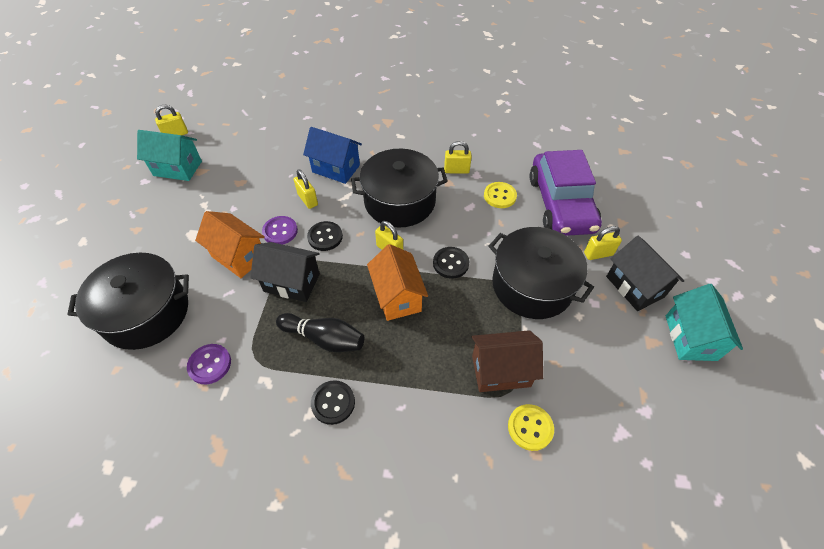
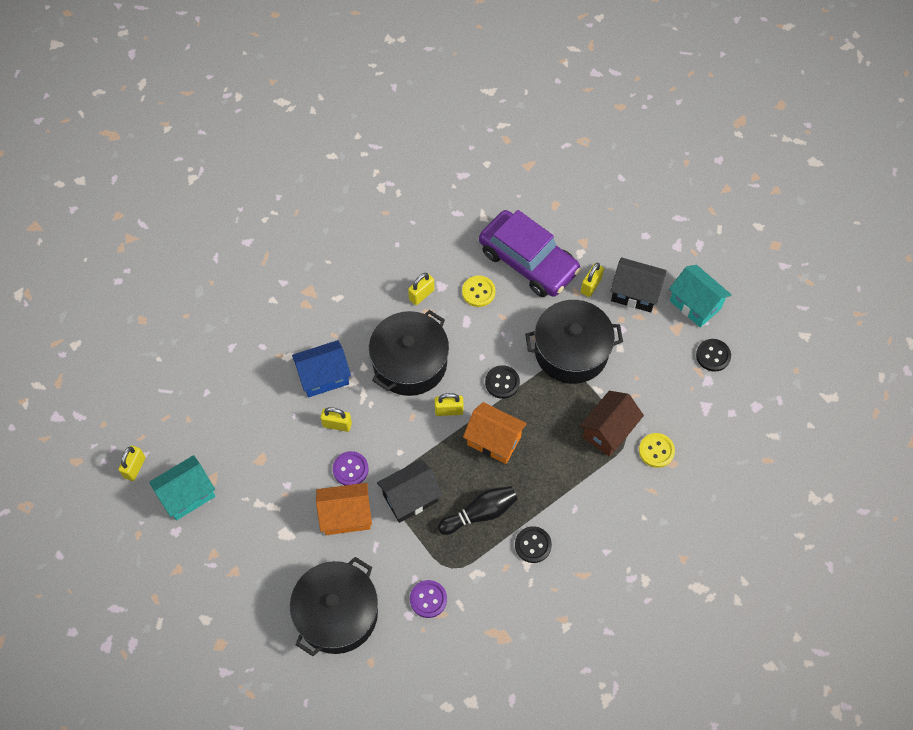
camera: 45 degrees left, 10 degrees up
(325, 237) = (390, 443): black button -> black button (713, 356)

